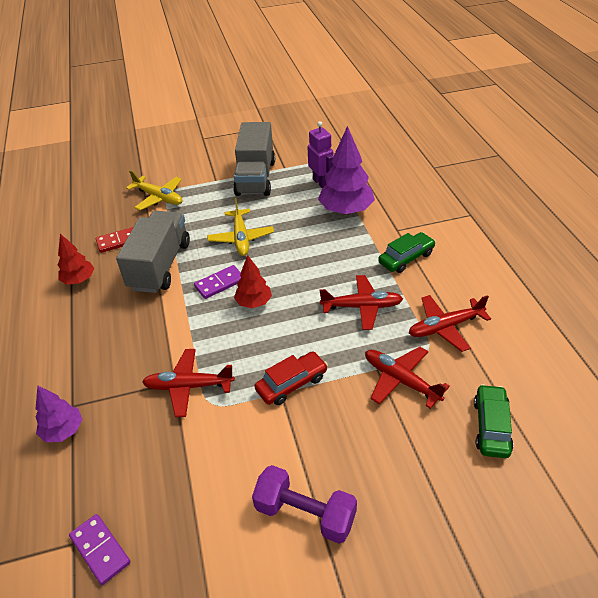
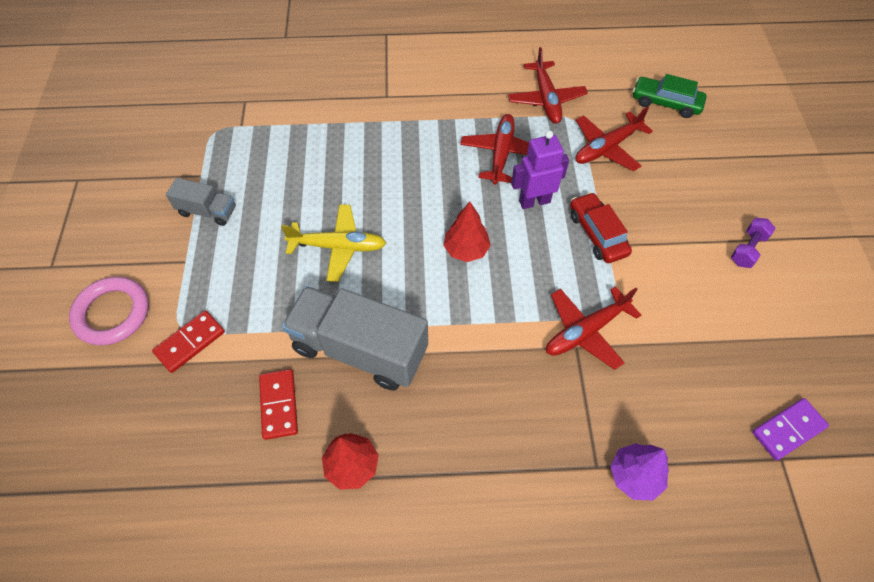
camera: 80 degrees left, 15 degrees up
(159, 198) = (190, 342): yellow plane -> red domino
(175, 166) = (112, 313): none -> pink ring
(189, 386) = (586, 331): red plane -> red plane turned 45 degrees clockwise
(219, 283) = (420, 281): purple domino -> none
(256, 178) = (207, 211): grey truck -> grey truck, size x0.50
(305, 514) = (747, 249): purple dumbbell -> purple dumbbell, size x0.59
(321, 183) = (259, 143): purple robot -> purple robot (534, 201)
(346, 210) = (330, 131): purple tree -> none
(406, 258) = (437, 101): green car -> none

